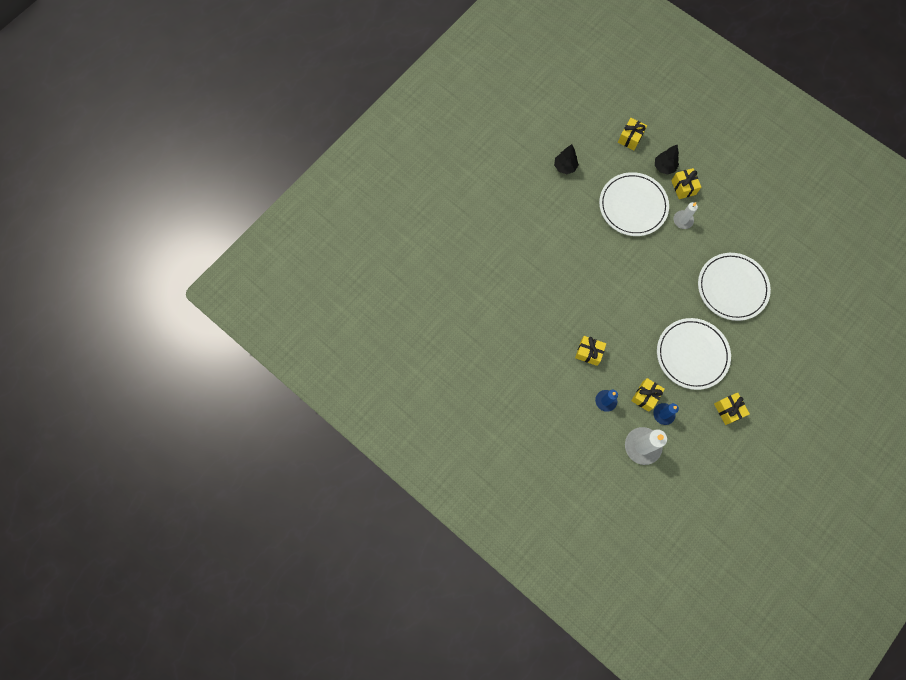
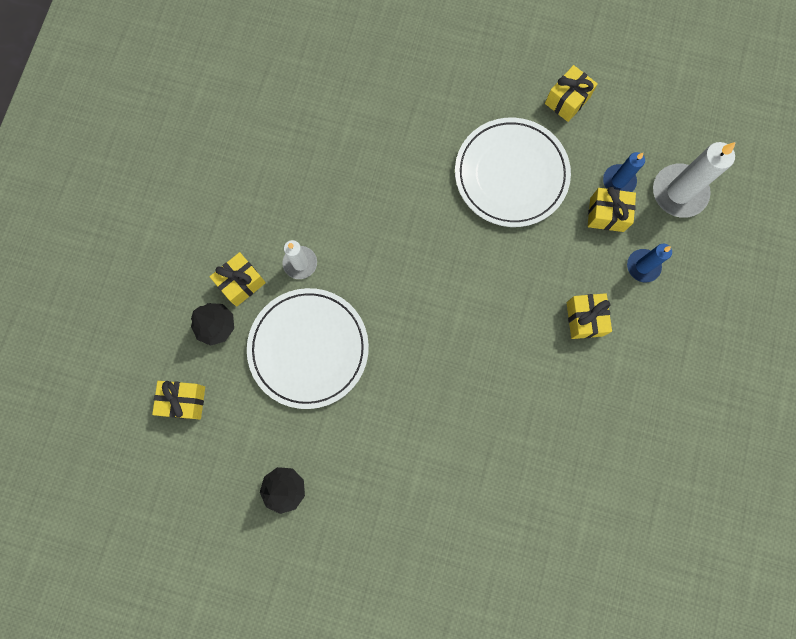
camera: 115 degrees left, 5 degrees up
(732, 287) = (380, 155): white plate -> none

